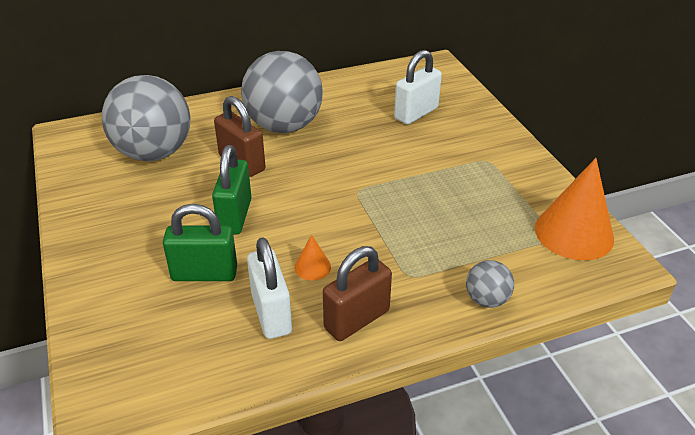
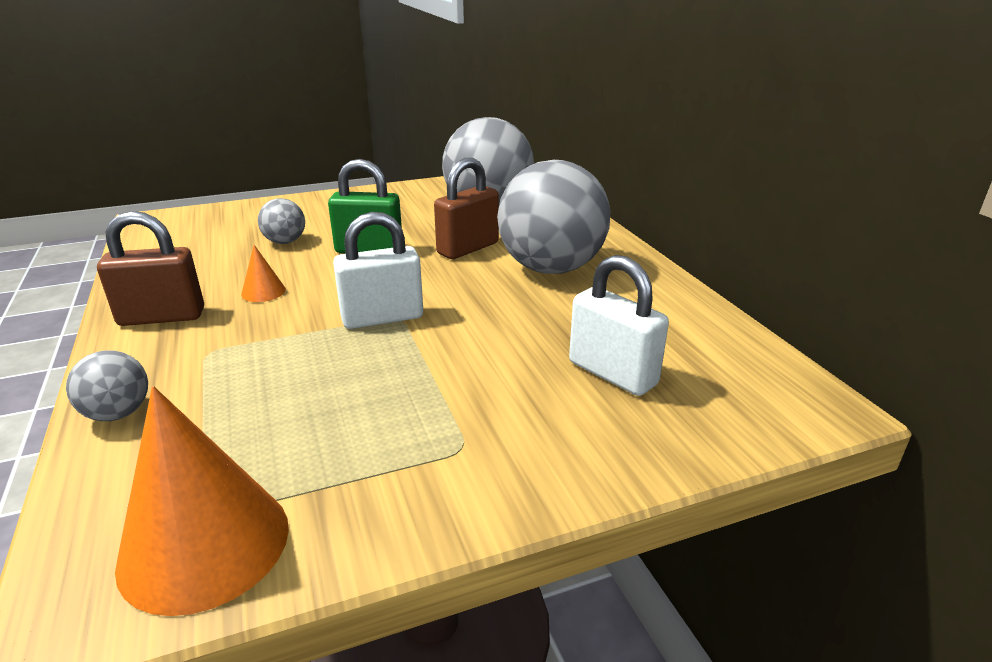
camera: 90 degrees right, 10 degrees down
(204, 274) = (285, 242): green padlock -> grey ball
(271, 313) = (207, 273): white padlock -> white padlock (382, 318)
(356, 319) = (162, 317): brown padlock -> brown padlock turned 60 degrees counterclockwise

